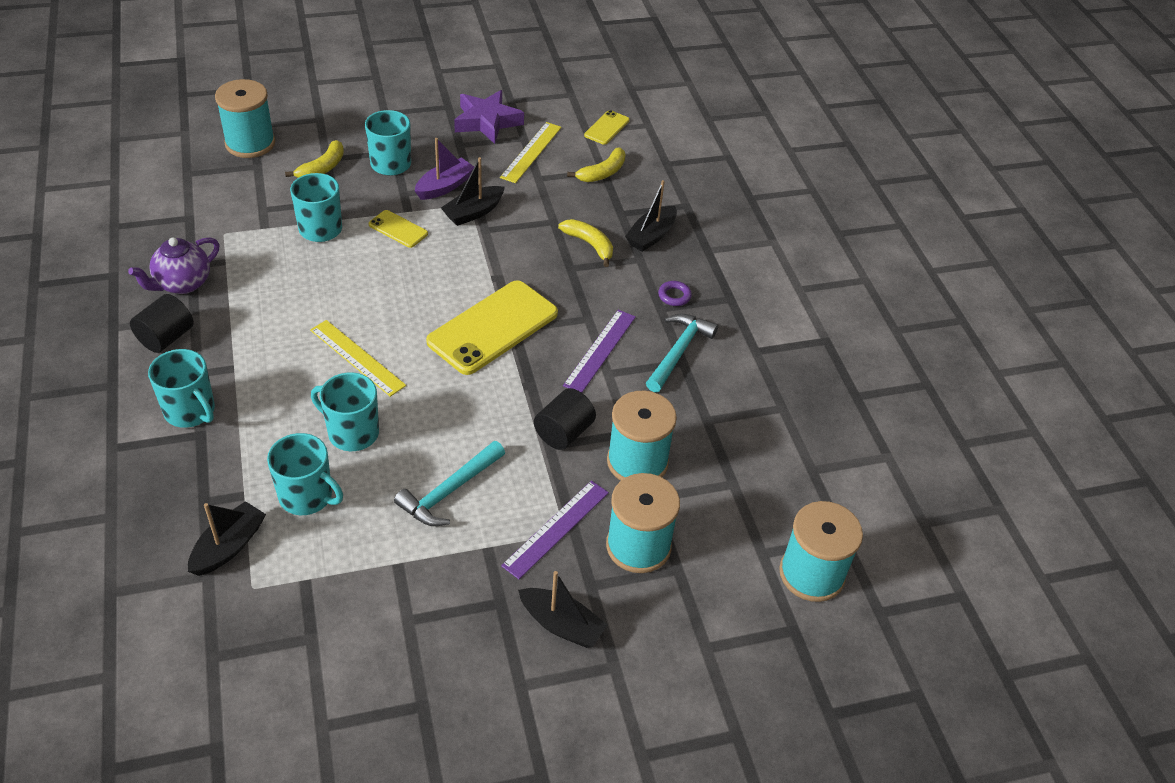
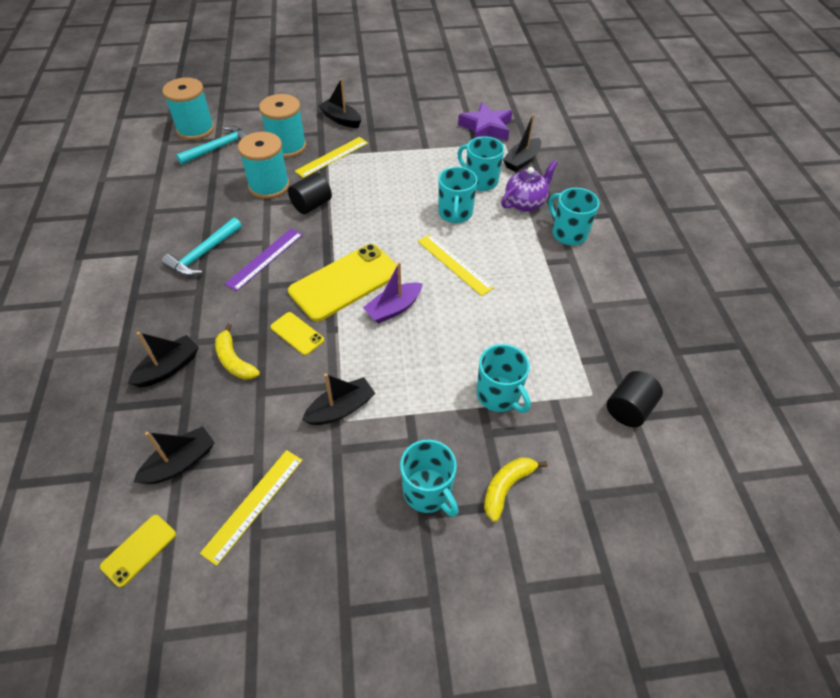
camera: 170 degrees left, 5 degrees up
(166, 337) = (606, 289): black cylinder -> black cylinder (629, 409)
(182, 284) = (611, 338): purple teapot -> purple teapot (525, 203)
(250, 143) = (602, 539): turquoise spool -> none
(352, 432) = (455, 213): turquoise mug -> turquoise mug turned 60 degrees clockwise
(398, 229) = (420, 390): yellow phone -> yellow phone (297, 333)
(444, 186) = (367, 449): purple boat -> purple boat (393, 308)
(450, 491) = (392, 178): turquoise hammer -> turquoise hammer (218, 148)
(487, 121) = (296, 572): purple star -> purple star (486, 128)
(556, 528) = (332, 157): purple ruler -> yellow ruler
(602, 173) = (180, 462): yellow banana -> black boat
(674, 296) = (181, 302): purple ring -> none

